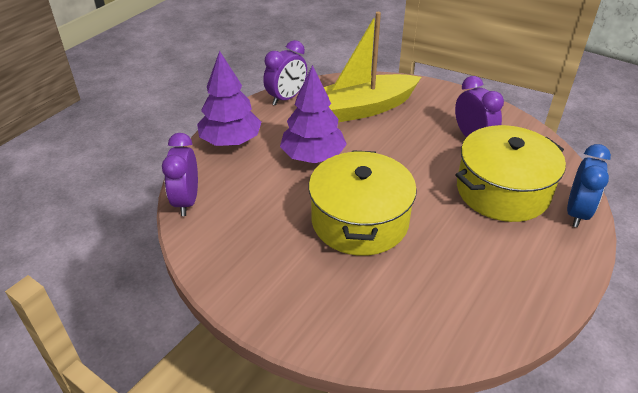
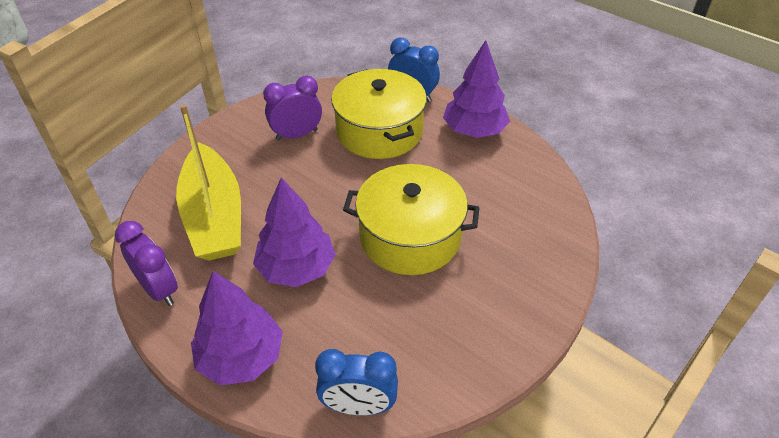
camera: 85 degrees left, 5 degrees up
(186, 201) = (358, 406): purple clock -> blue clock
(540, 268) = (474, 130): none -> purple tree

